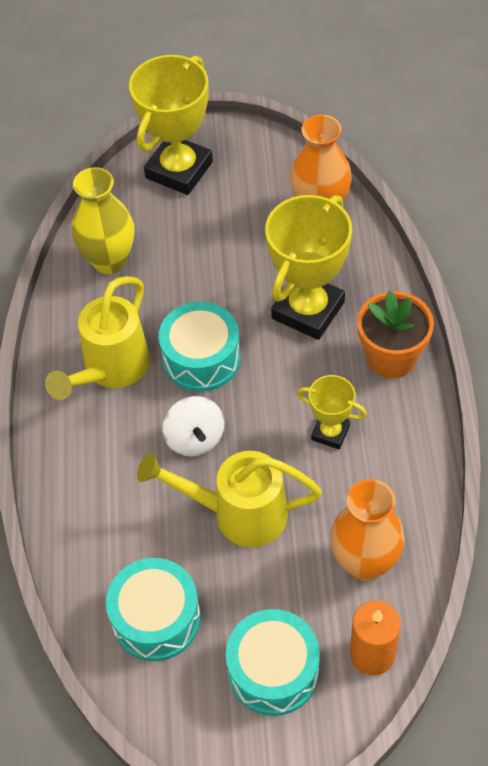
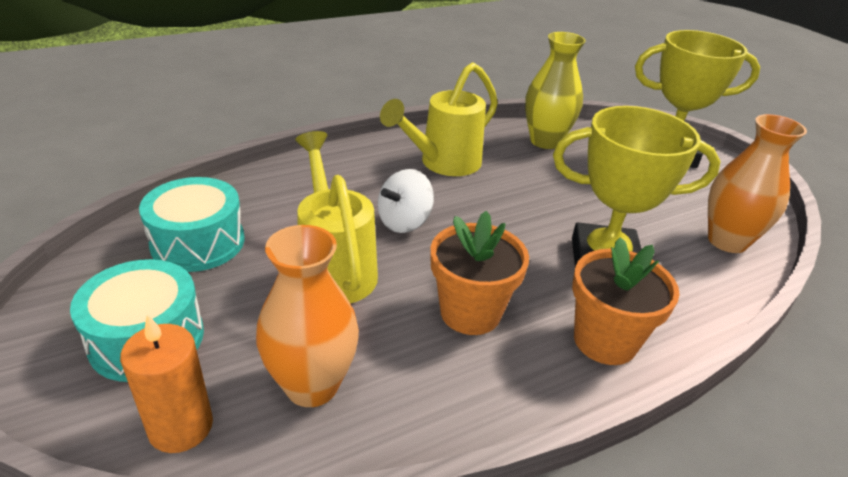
camera: 60 degrees right, 20 degrees down
(111, 369) = (443, 163): yellow watering can -> yellow watering can turned 45 degrees counterclockwise
(201, 358) = (492, 207): turquoise drum -> none
(330, 432) = (470, 312): yellow trophy -> orange flower pot

